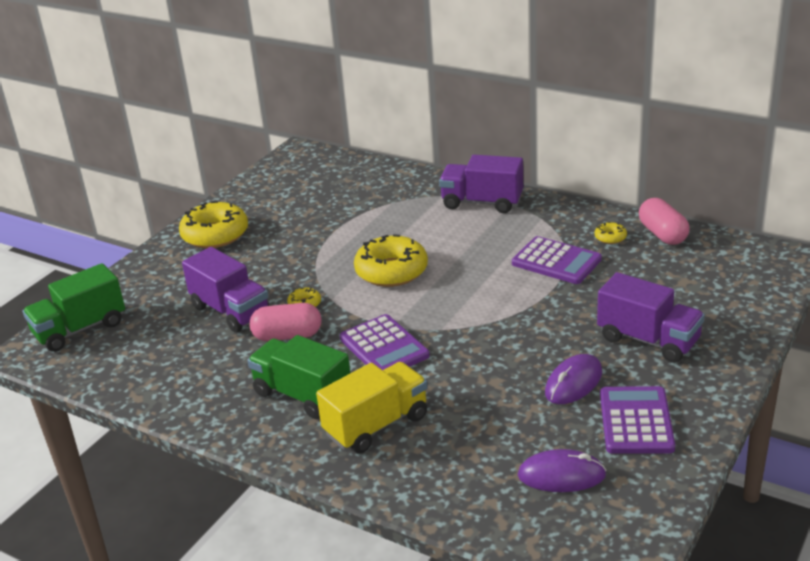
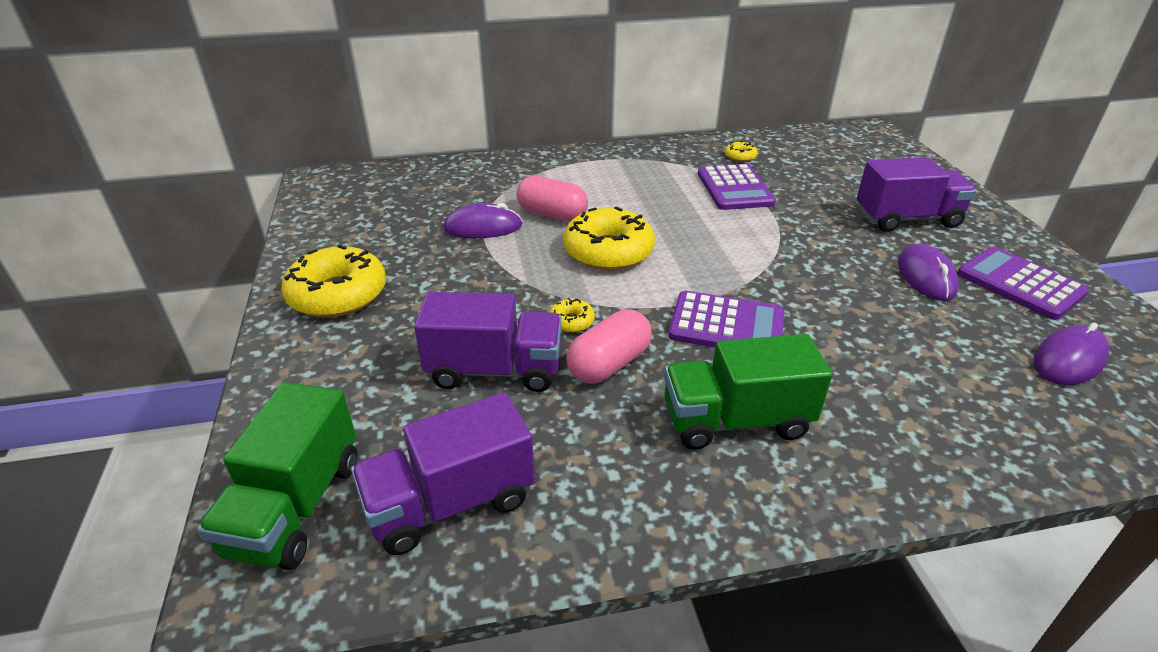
camera: 45 degrees left, 5 degrees up
(344, 223) = (483, 227): none -> purple mouse
(376, 425) = (859, 407): yellow truck -> none
(482, 203) = (590, 165): purple truck -> purple truck (450, 503)
(556, 261) = (734, 188): purple calculator -> purple calculator turned 90 degrees clockwise
(662, 234) = (771, 142): pink capsule -> pink capsule (552, 215)

